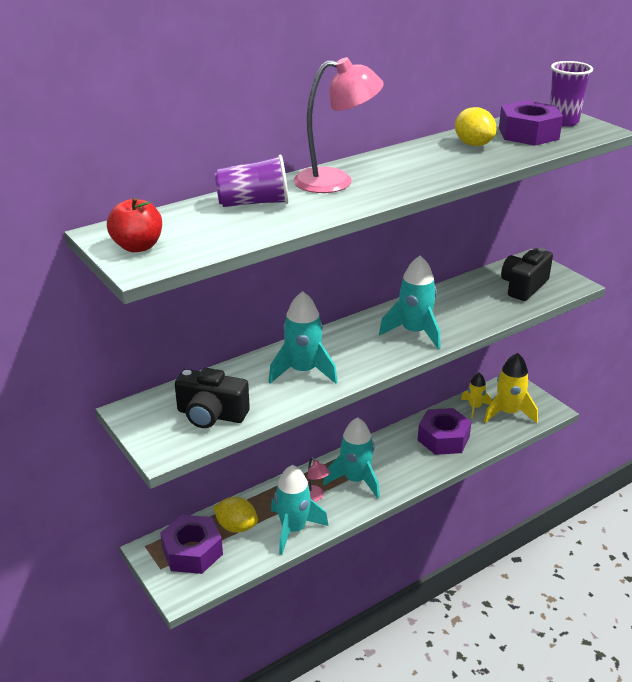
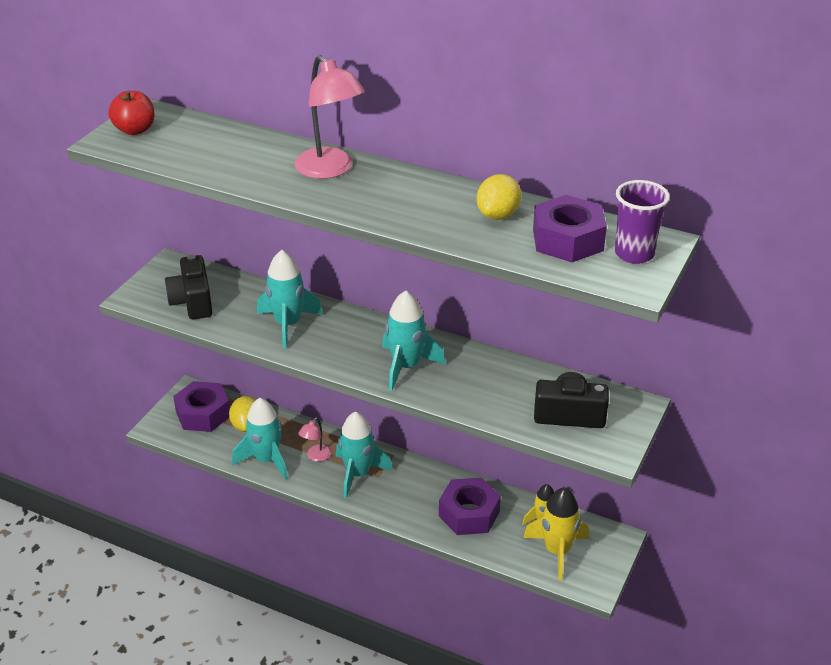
camera: 60 degrees right, 5 degrees up
(253, 203) = (250, 148): purple cup -> none

